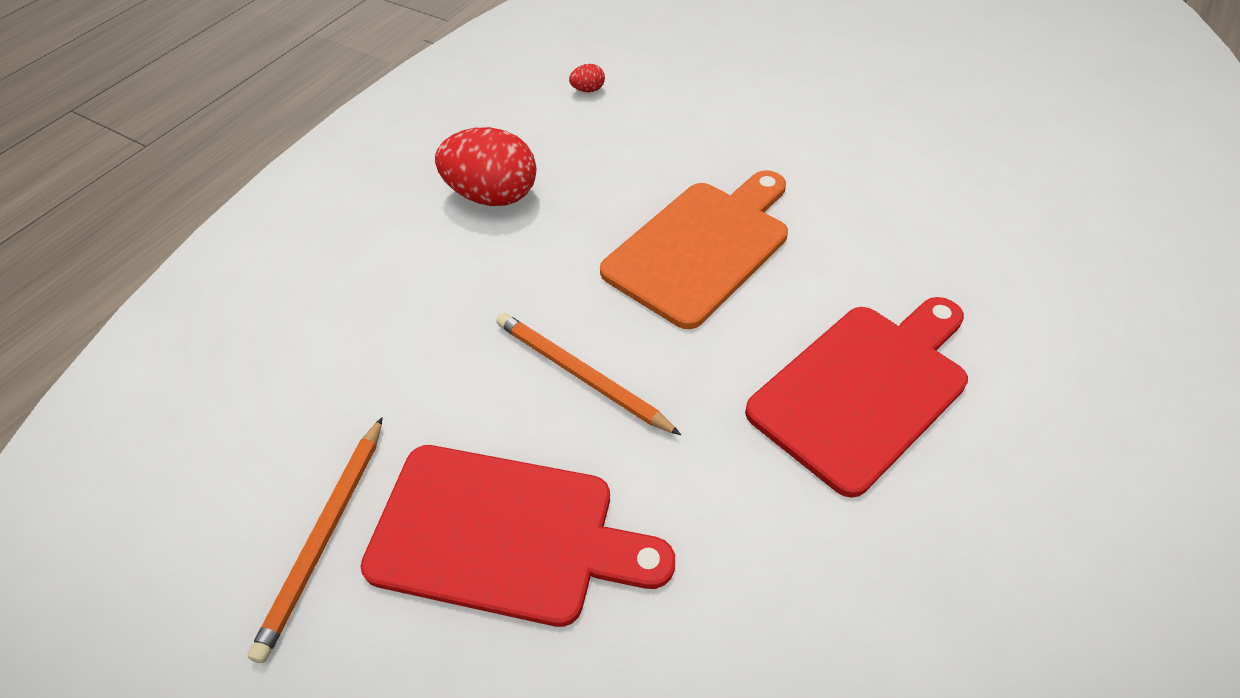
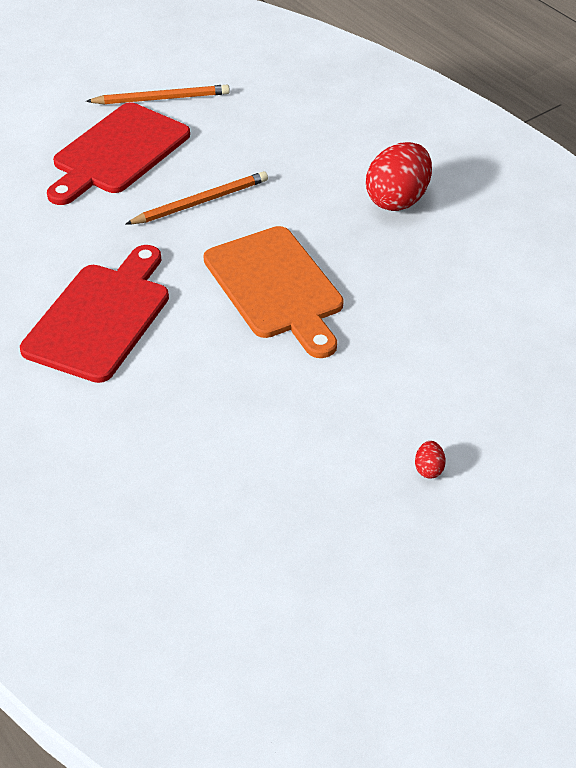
camera: 110 degrees right, 5 degrees down
(325, 537) = (161, 98): orange pencil -> orange pencil turned 135 degrees clockwise
(588, 90) = (517, 282): red egg -> red egg (429, 469)
(863, 389) = (100, 317): red cutting board -> red cutting board turned 135 degrees counterclockwise

